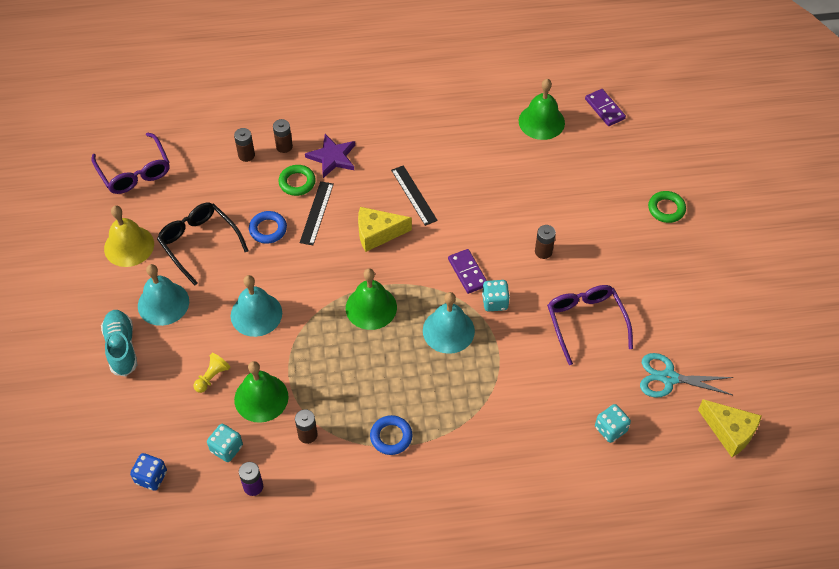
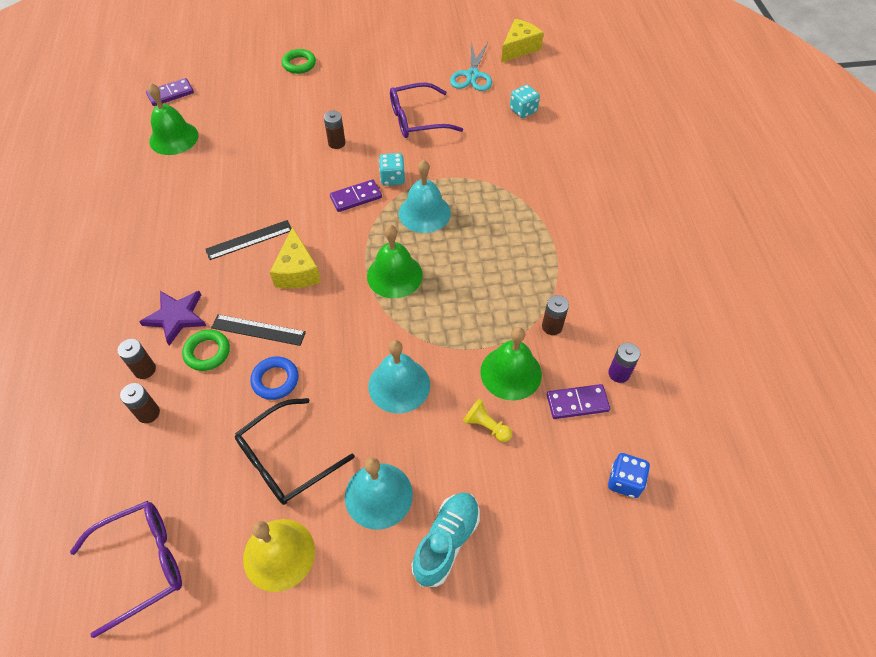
camera: 90 degrees left, 0 degrees up
(121, 347) = (446, 542): turquoise shoe -> turquoise shoe turned 135 degrees clockwise
(226, 448) = (577, 403): turquoise dice -> purple domino
(391, 437) = (546, 257): blue ring -> none

